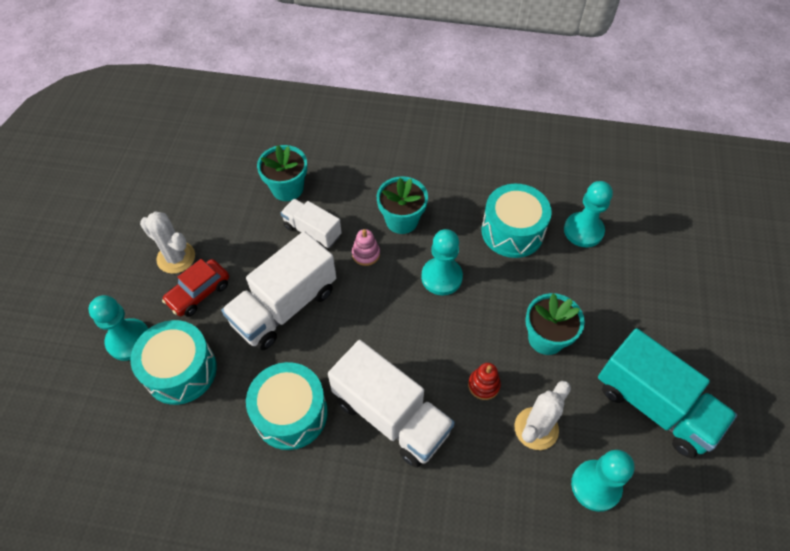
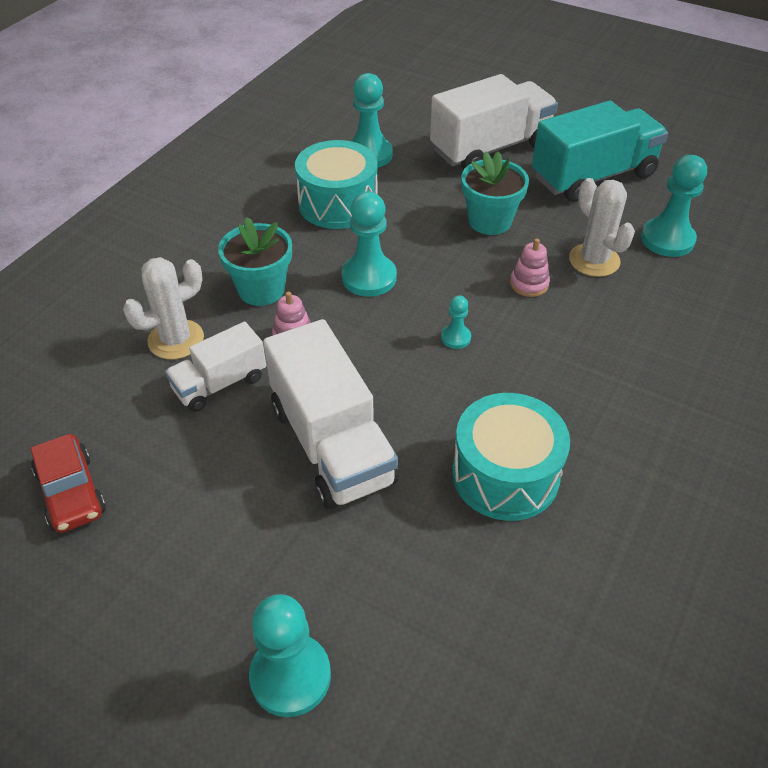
camera: 70 degrees left, 10 degrees down
(176, 257) = (159, 572): white cactus -> white cactus (176, 340)
(181, 371) = (383, 603): turquoise drum -> none
(199, 293) = (249, 551): red car -> red car (71, 492)
(287, 188) = (121, 395): turquoise flower pot -> none
(391, 415) = (541, 373): white truck -> white truck (490, 148)
(404, 350) = (455, 338): none -> turquoise pawn
(483, 385) = (529, 284): red stacking toy -> pink stacking toy

